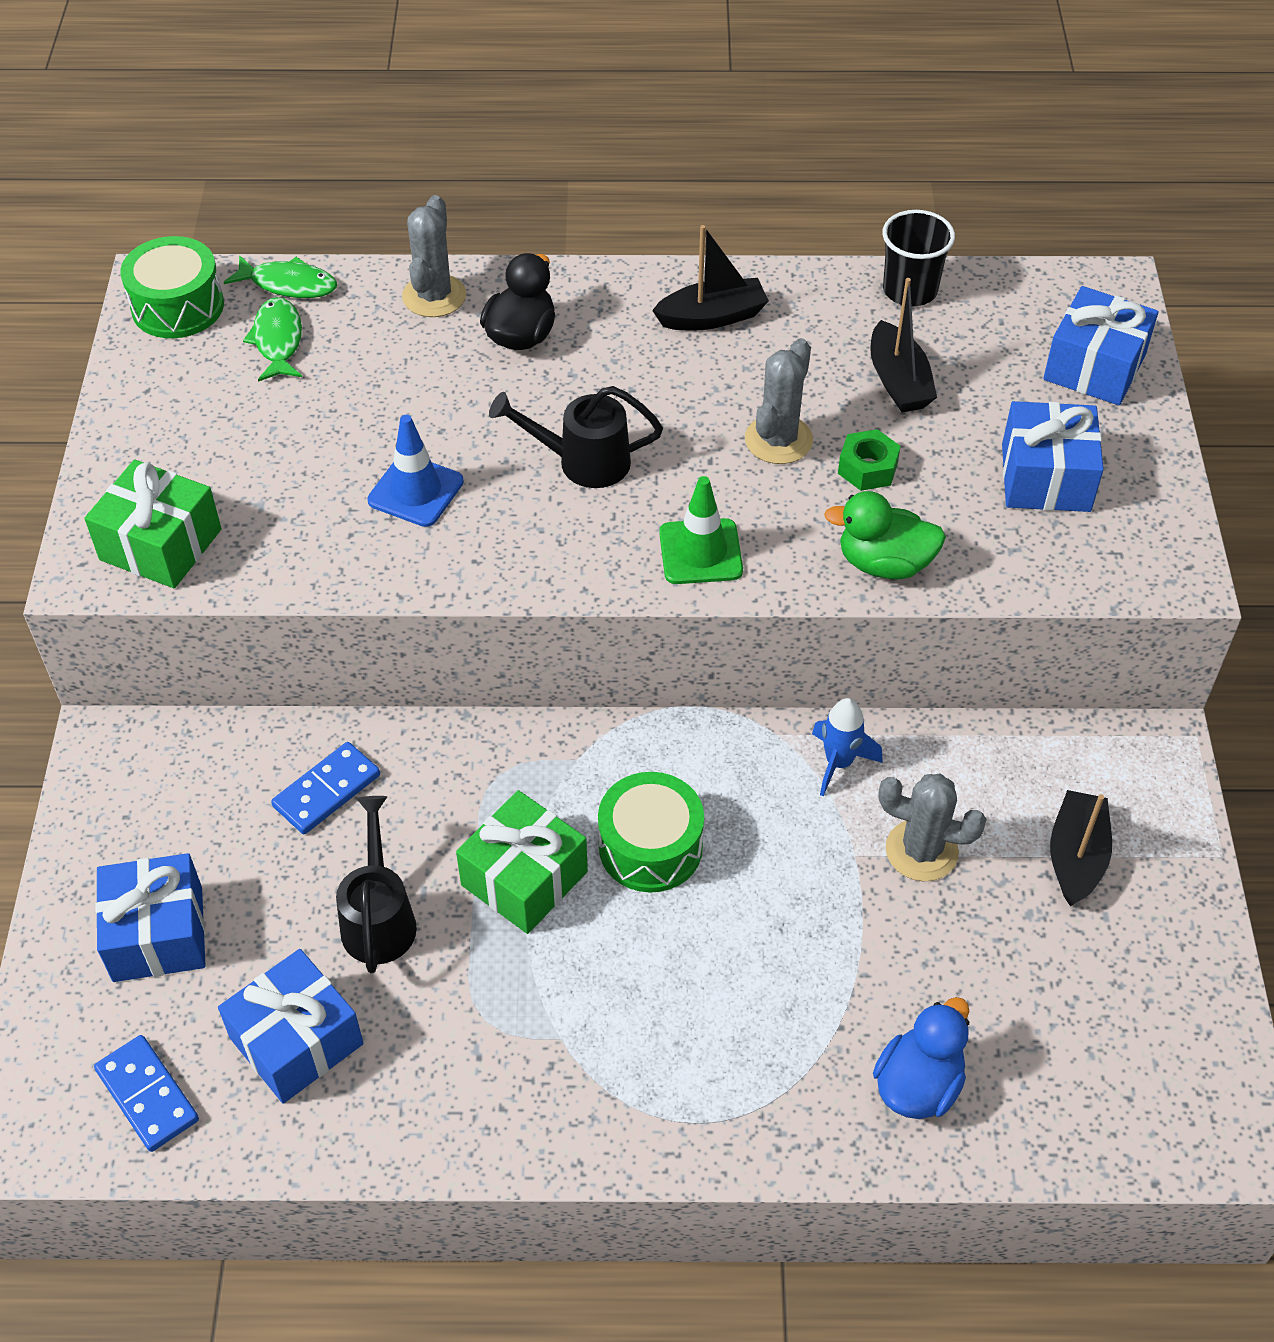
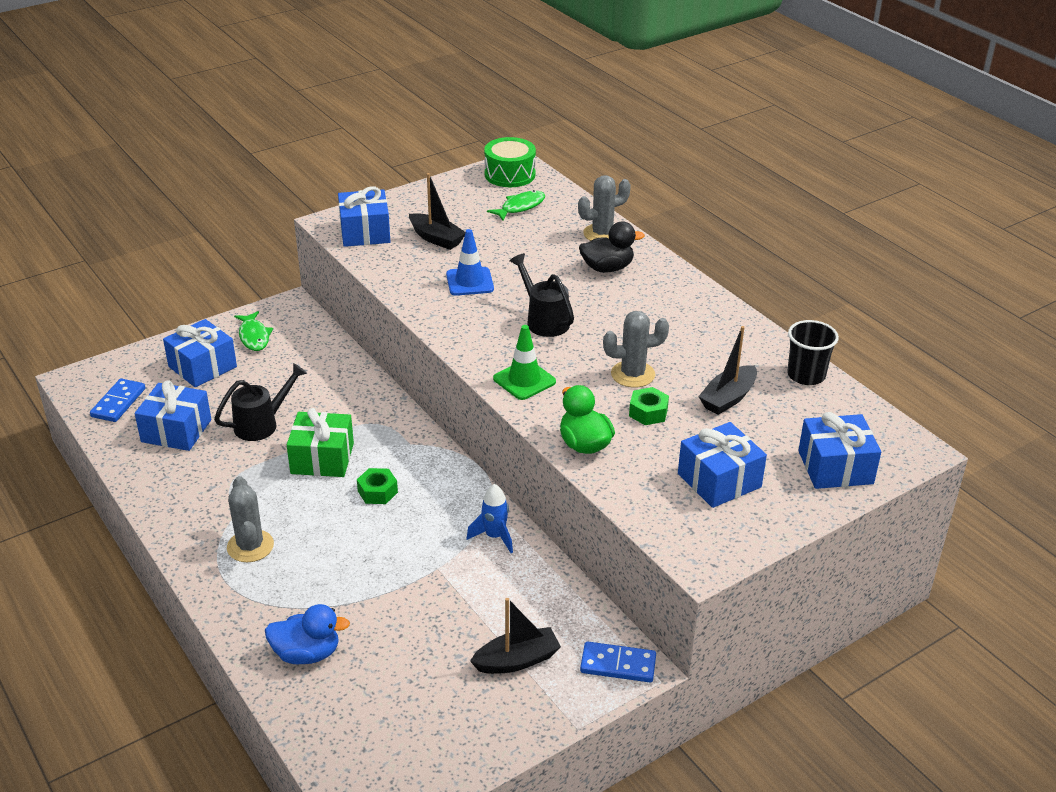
camera: 55 degrees right, 15 degrees down
(160, 544) = (365, 232): green gift -> blue gift
(288, 284) = (559, 194): green fish -> green fish (254, 336)
(327, 791) = (320, 377): blue domino -> blue domino (618, 665)
(650, 847) = (377, 492): green drum -> green nut
(712, 317) = (696, 318): black boat -> black boat (436, 238)
(921, 851) = (464, 593): grey cactus -> grey cactus (250, 546)

